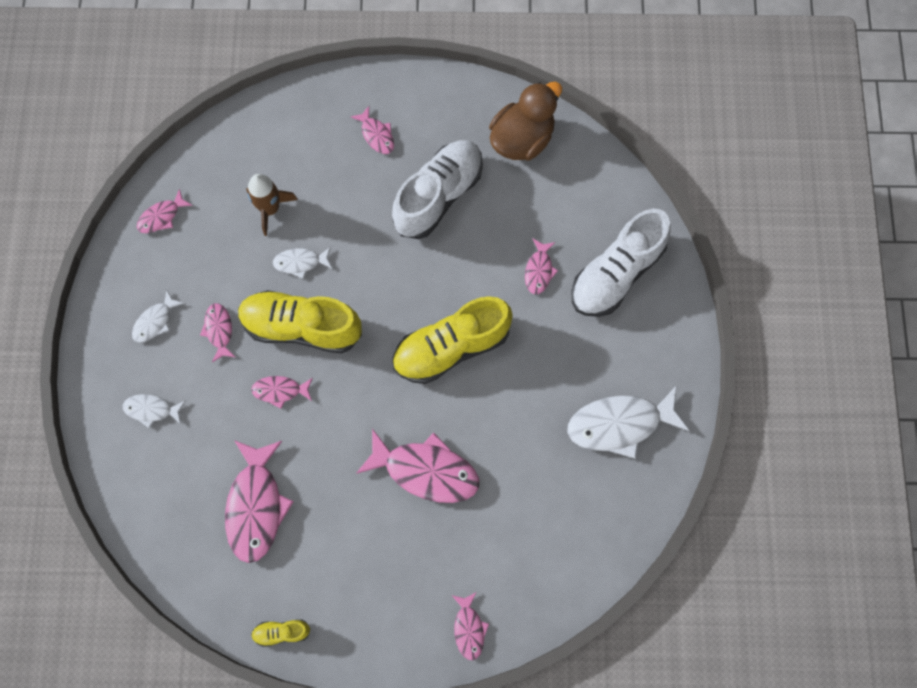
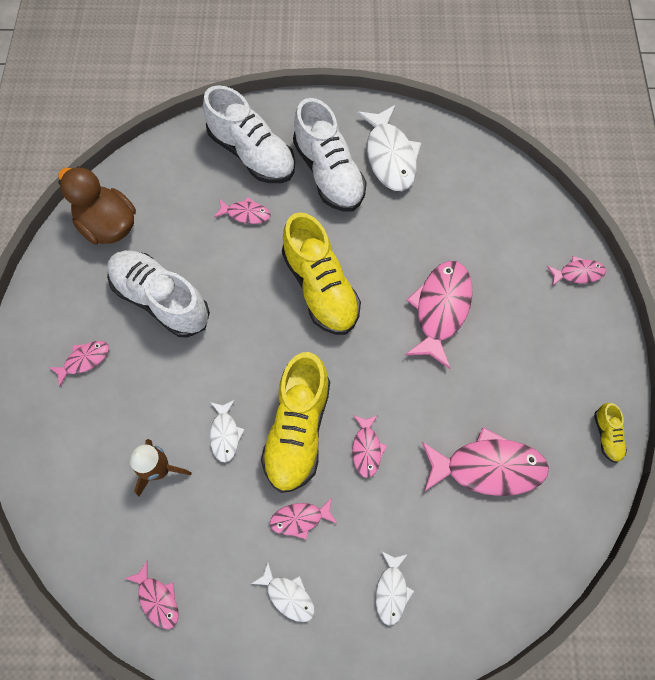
camera: 90 degrees left, 5 degrees down
(593, 356) = (329, 173): none -> white shoe

